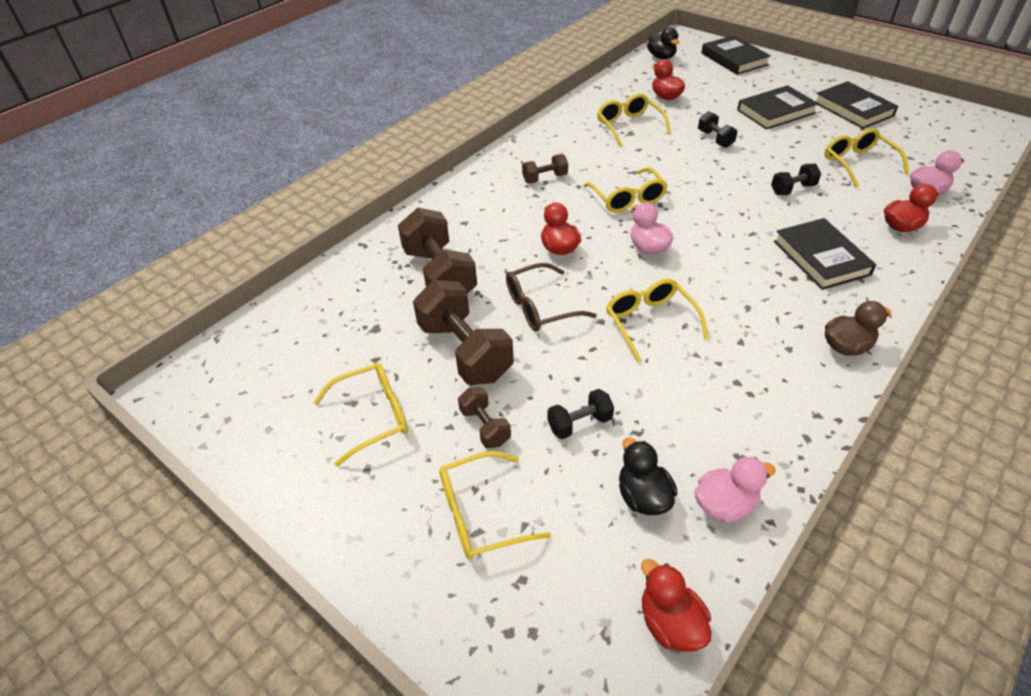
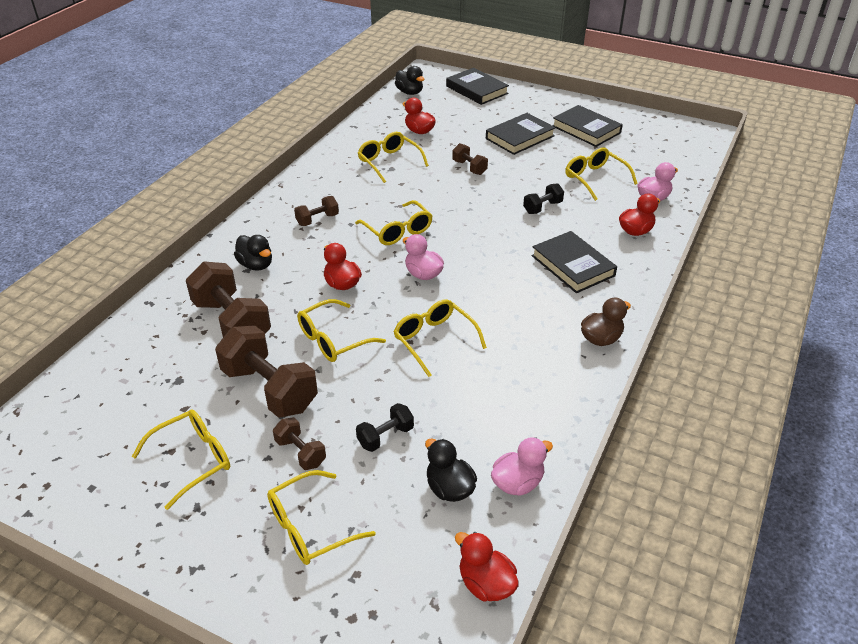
camera: 15 degrees left, 5 degrees down
(474, 218) = (256, 265): none -> black duck
(540, 307) = (333, 339): brown glasses -> yellow glasses
(715, 139) = (469, 167): black dumbbell -> brown dumbbell

